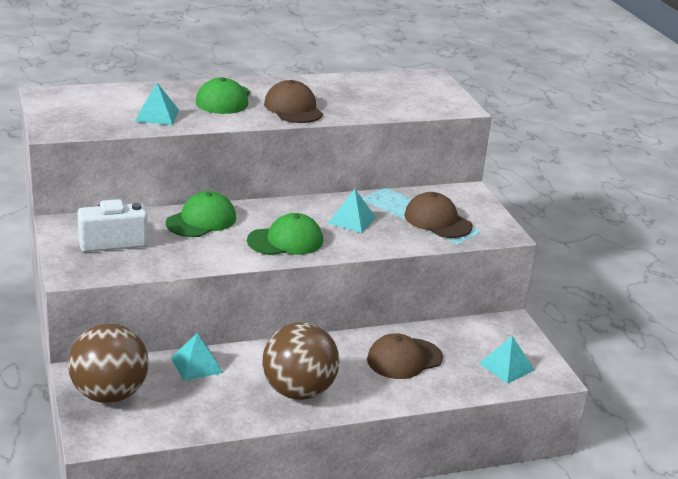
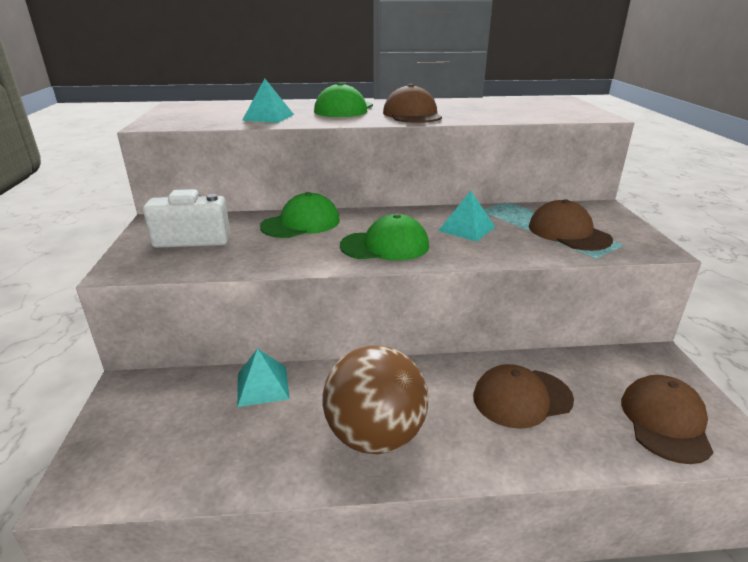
camera: 15 degrees right, 0 degrees up
(109, 394) = (140, 418): brown ball -> none
(506, 366) = (665, 421): turquoise pyramid -> brown cap

